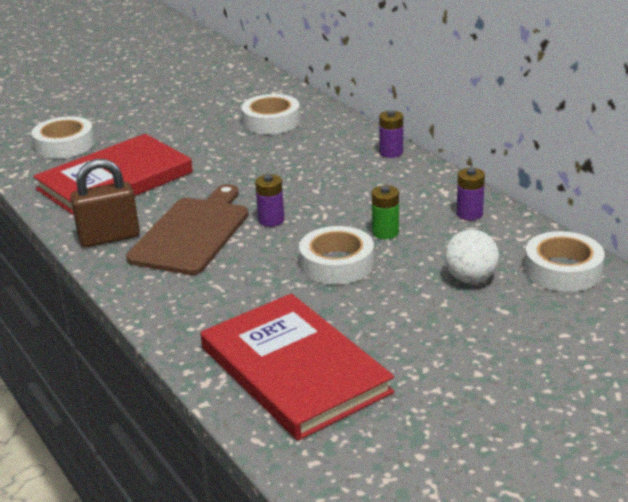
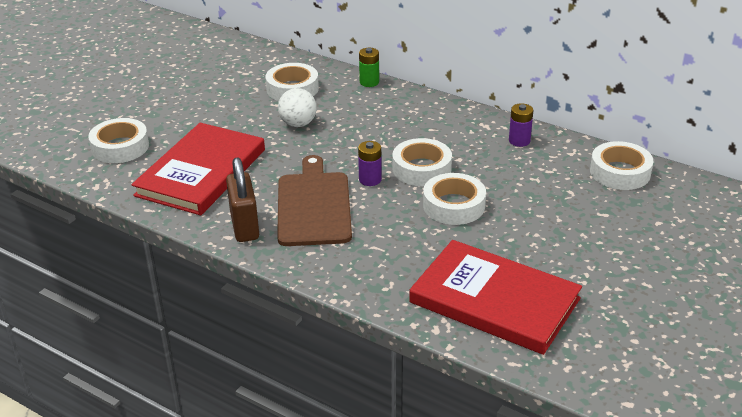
camera: 25 degrees left, 5 degrees up
(109, 237) = (244, 226): brown padlock -> brown padlock turned 60 degrees counterclockwise
(335, 220) = (421, 169): none -> white tape
(385, 232) = (469, 170): green battery -> green battery (369, 82)
(391, 152) = (417, 99): purple battery -> none
(470, 279) = (562, 194): white ball -> white ball (298, 124)

